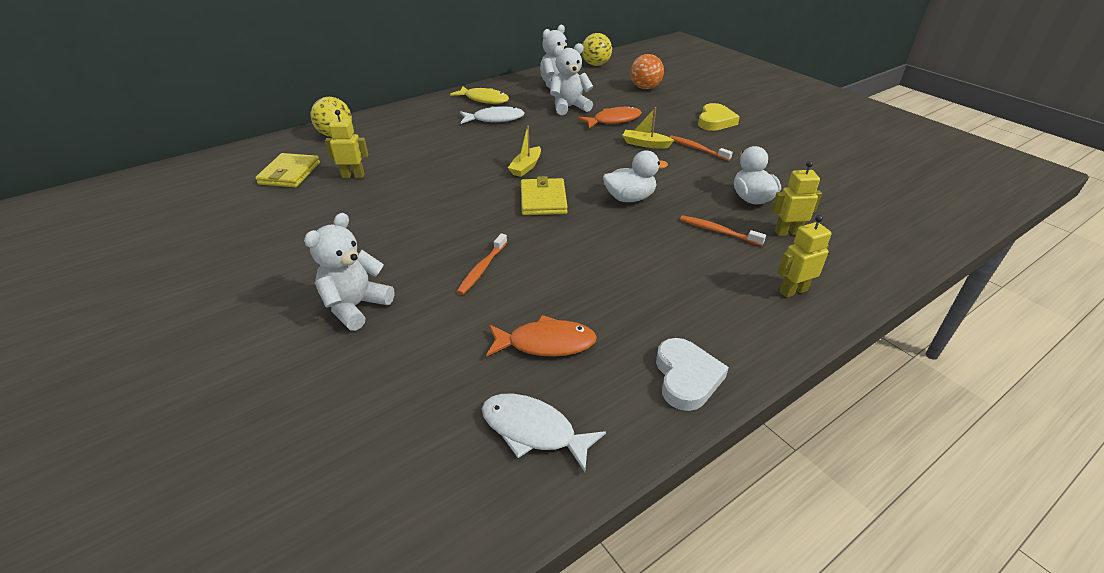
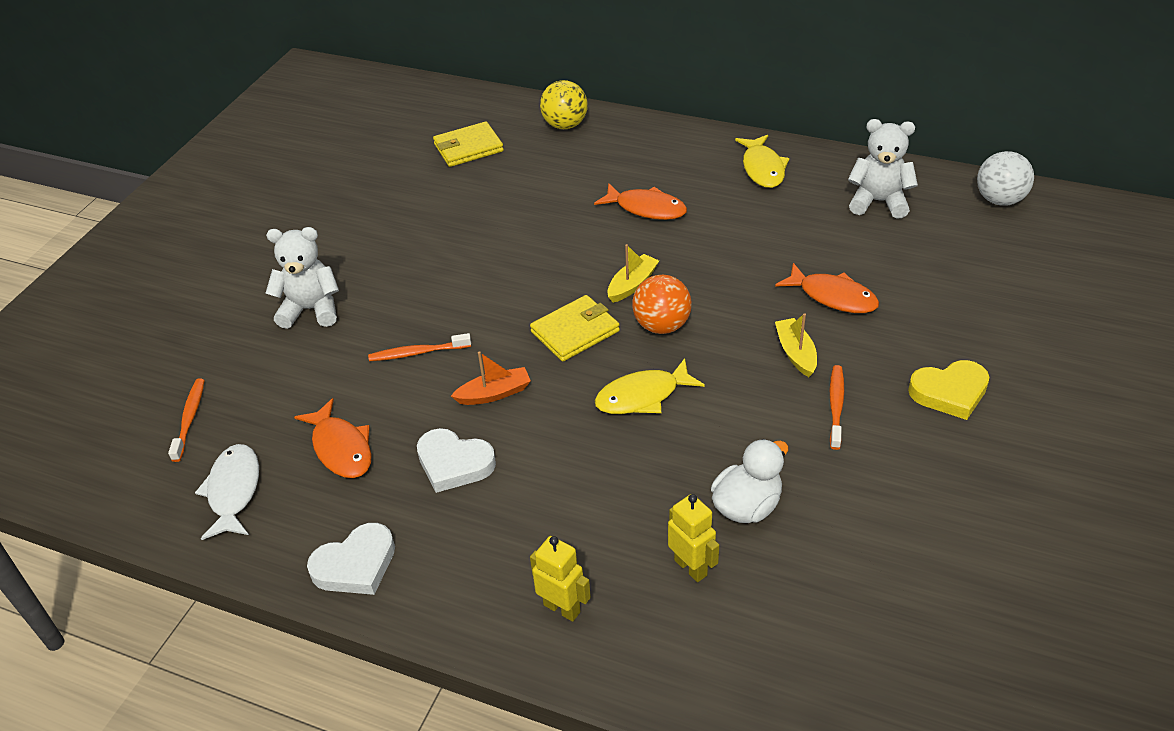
camera: 60 degrees right, 5 degrees up
(353, 176) = (500, 185): yellow robot -> none
(463, 139) = (646, 208): none -> orange fish
(495, 119) = (721, 203): white fish -> none
(526, 167) = (632, 284): yellow boat -> yellow boat turned 135 degrees clockwise
(566, 250) = (494, 393): none -> orange boat
(569, 107) = (825, 242): white teddy bear -> none
(596, 64) = (999, 200): yellow ball -> white ball
(619, 291) = (454, 463): none -> white heart
(630, 198) = (642, 396): white duck -> yellow fish
(645, 88) = (979, 280): orange ball -> orange ball (661, 325)
(718, 231) = (636, 500): orange toothbrush -> orange toothbrush (189, 419)

